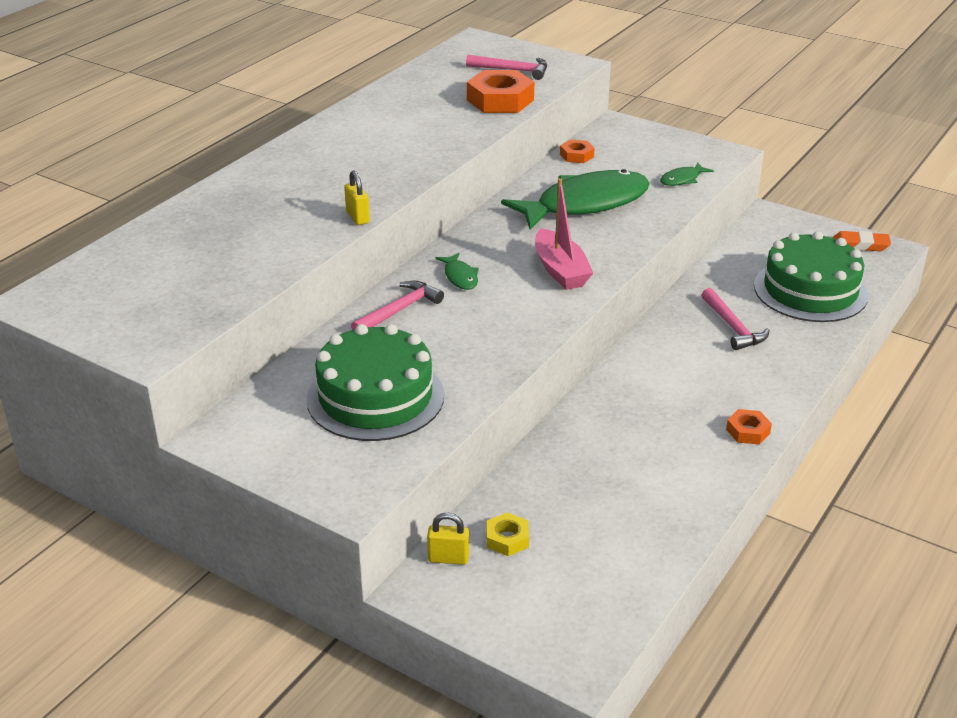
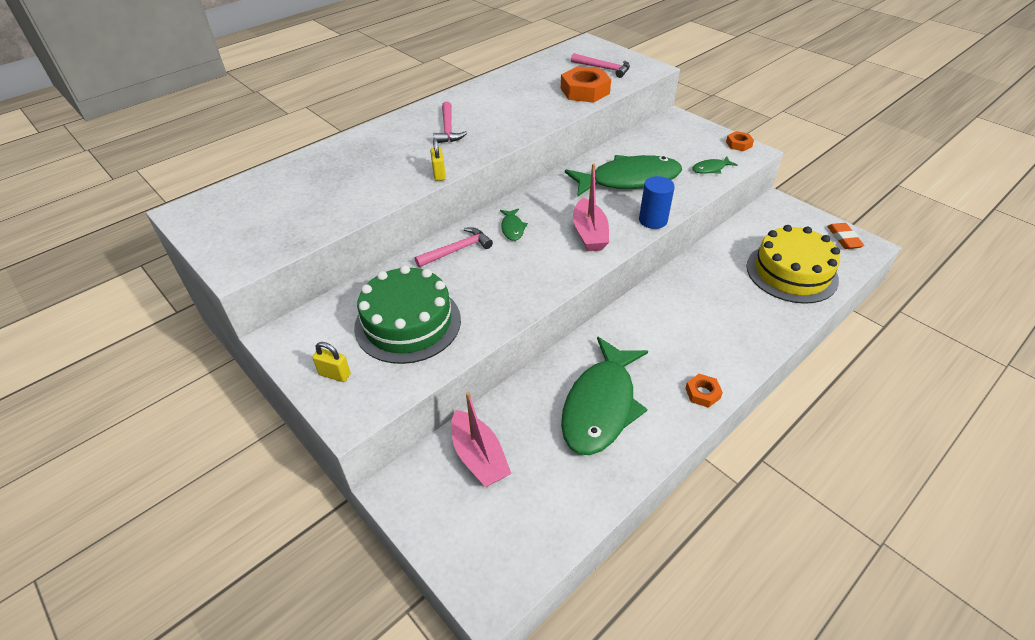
camera: 15 degrees right, 10 degrees up
(448, 558) = (428, 465): yellow padlock -> yellow padlock (335, 374)
(507, 539) = (479, 457): yellow nut -> pink boat
(576, 155) = (637, 139): orange nut -> orange nut (738, 144)
(633, 246) = (653, 220): none -> blue cylinder
(633, 463) = (601, 406): none -> green fish
(733, 327) = (719, 295): pink hammer -> pink hammer (448, 129)
(810, 290) = (791, 272): green cake -> yellow cake
(860, 245) = (843, 238): orange eraser -> orange eraser turned 60 degrees clockwise

